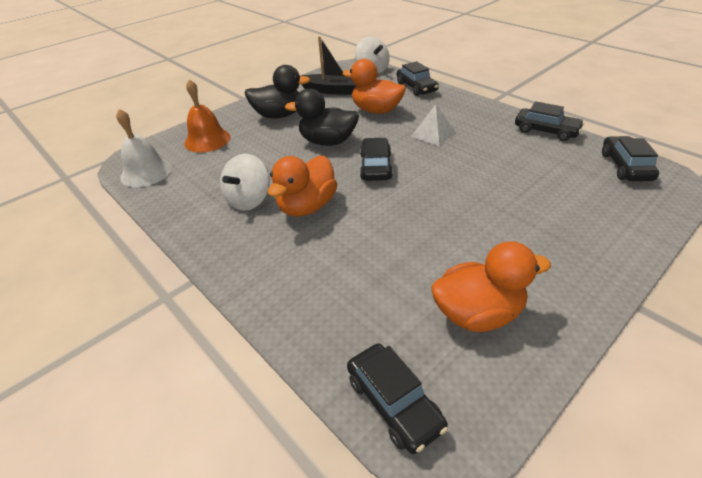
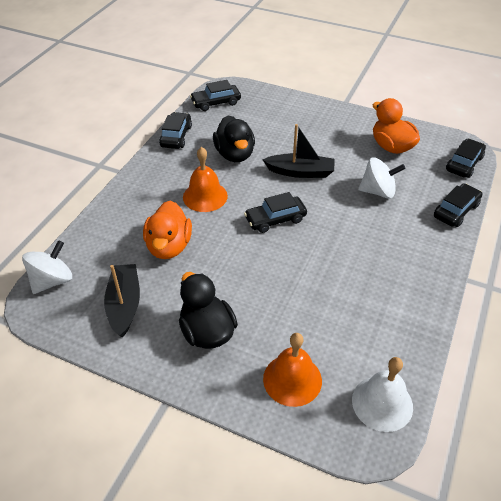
camera: 115 degrees left, 5 degrees up
(249, 200) = (368, 285): white spinning top -> white spinning top (378, 191)
(307, 206) = (352, 244): orange duck -> none
(328, 142) = (249, 265): black duck -> black duck (235, 154)
(416, 87) = (102, 228): black car -> black car (456, 211)
(433, 134) = (205, 196): white pyramid -> orange bell
(448, 201) = (300, 172): none -> black boat

